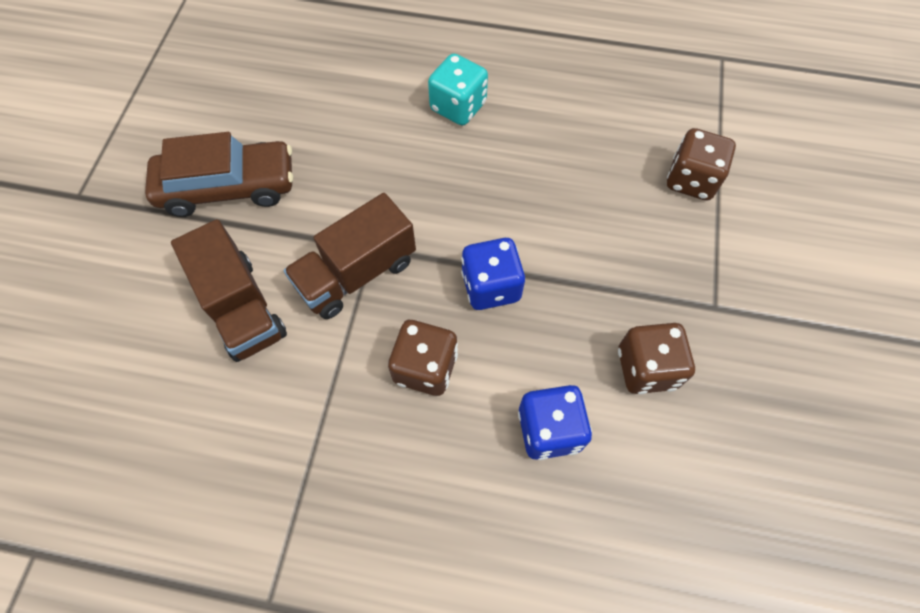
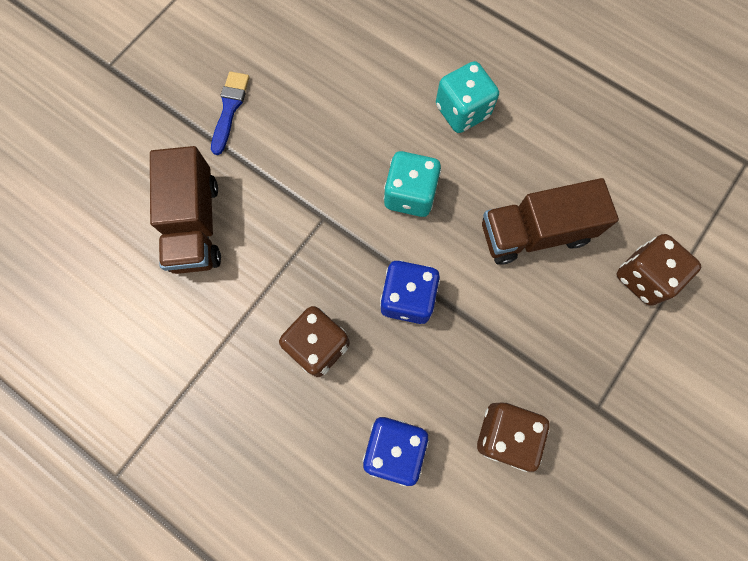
camera: 25 degrees right, 10 degrees up
(228, 187) = (229, 109): brown car -> blue brush
(356, 273) = (300, 235): brown truck -> brown truck (534, 233)
(446, 195) = (410, 195): none -> turquoise dice

